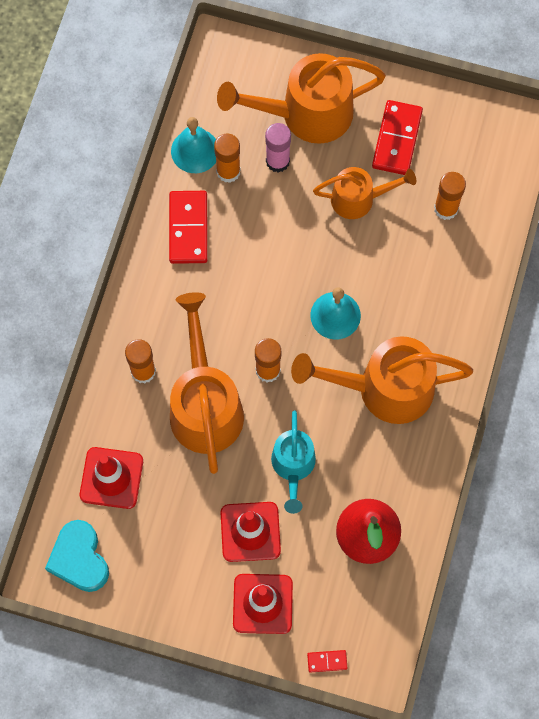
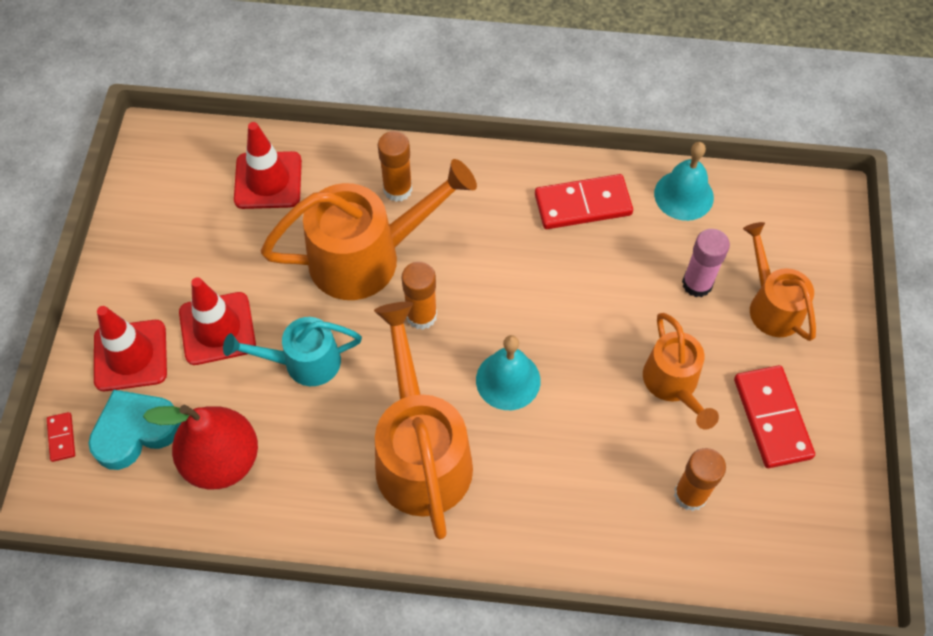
camera: 80 degrees right, 10 degrees down
(79, 559) = (173, 167): turquoise heart -> turquoise heart (136, 431)
(228, 171) = (667, 233): orange glue stick -> none
(305, 114) = (771, 304): orange watering can -> orange watering can, size x0.59
(397, 139) = (772, 418): red domino -> red domino turned 75 degrees clockwise

